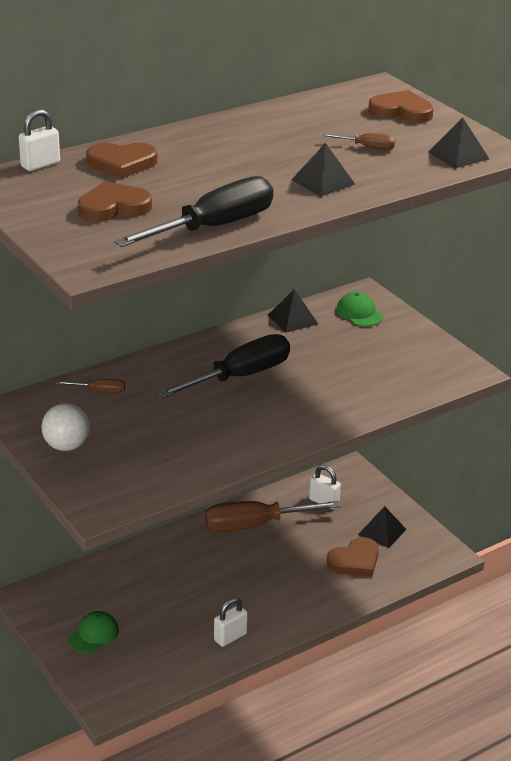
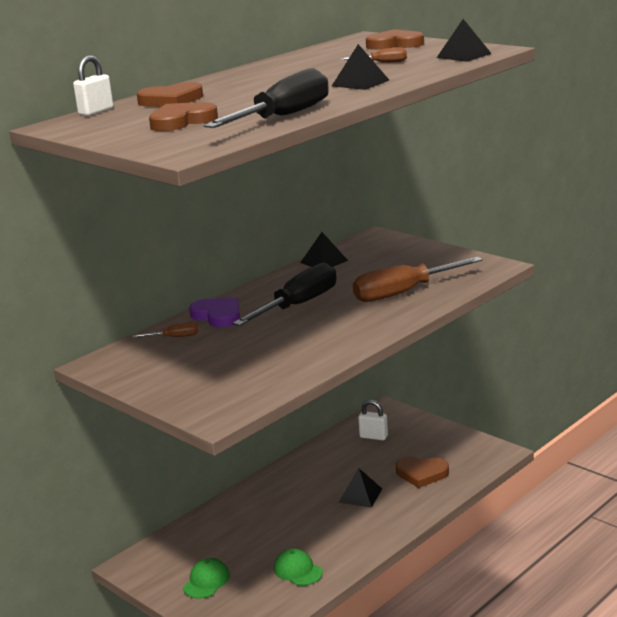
camera: 10 degrees left, 10 degrees down
(66, 446) = (162, 380): white ball -> none
(153, 371) = (218, 315): none -> purple heart
(230, 637) = (336, 555): white padlock -> none
(254, 525) = (319, 466): brown screwdriver -> brown screwdriver (402, 293)
(355, 561) = (421, 474): brown heart -> brown heart turned 60 degrees clockwise
(359, 313) = (379, 248): green cap -> green cap (298, 570)
(382, 532) = (435, 448): black pyramid -> black pyramid (360, 495)

